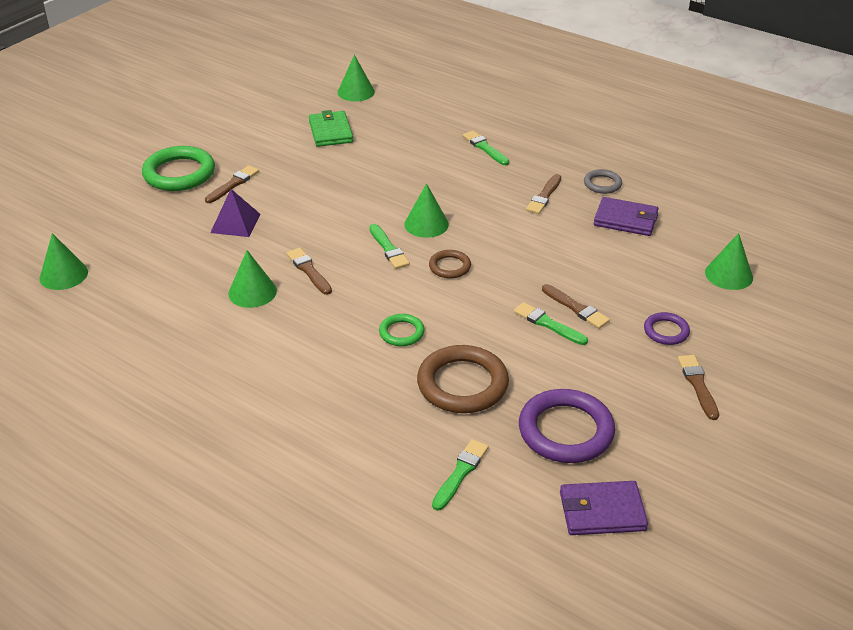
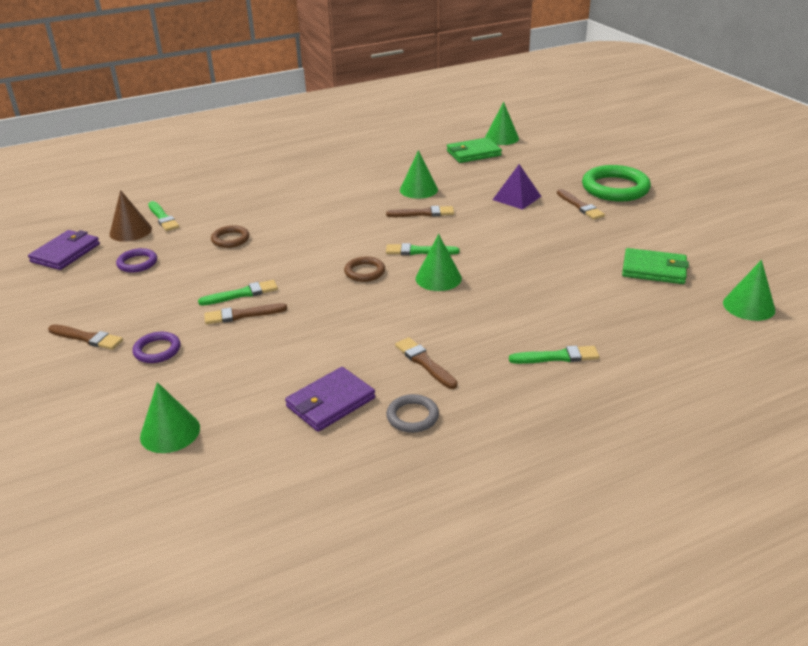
camera: 120 degrees right, 5 degrees down
(125, 283) = (473, 153): none -> green wallet
(401, 333) = (310, 231): green ring -> none
(462, 384) = (230, 239): brown ring -> brown ring, size x0.53
(511, 484) = (130, 231): none -> brown cone
(565, 431) = (137, 263): purple ring -> purple ring, size x0.53

